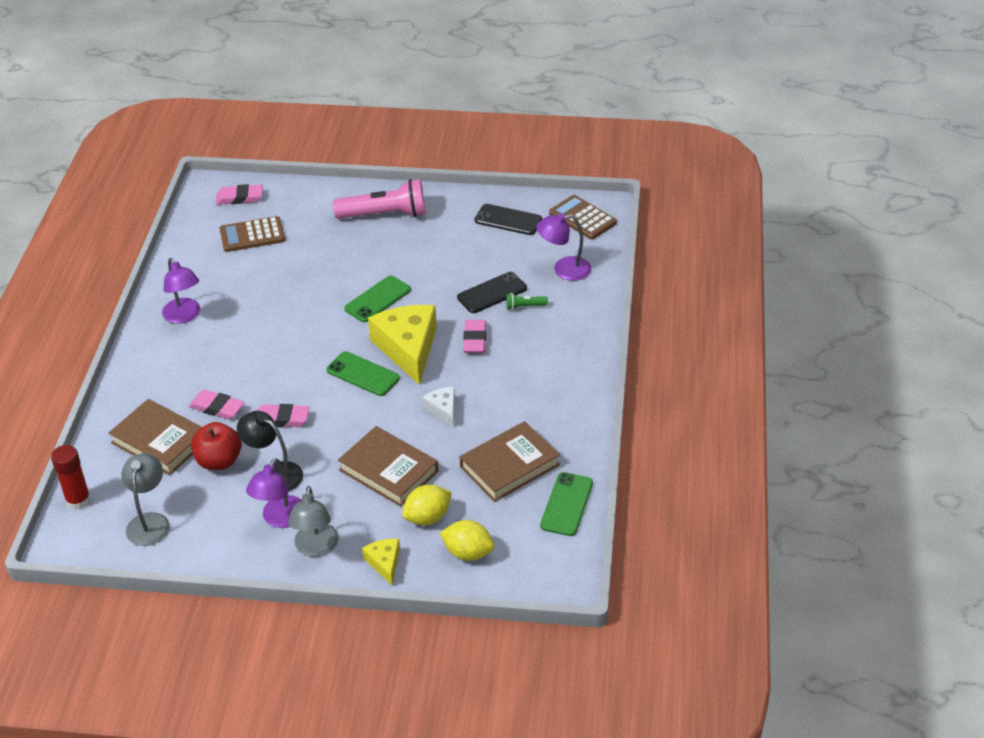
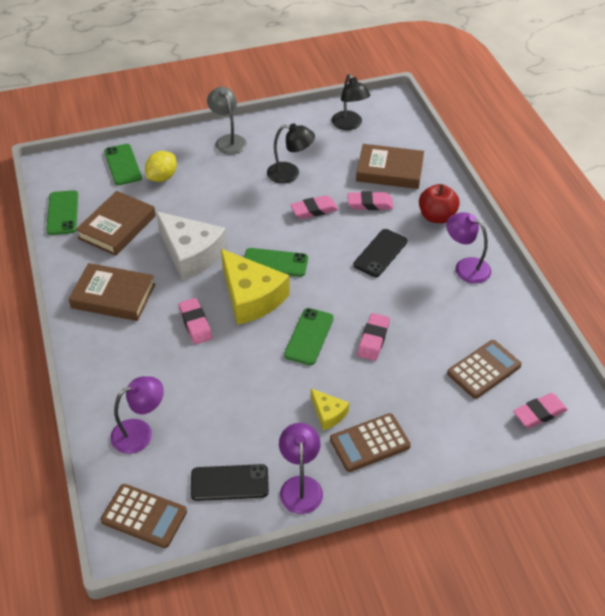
camera: 155 degrees right, 5 degrees up
(78, 500) = (407, 123): red glue stick -> none
(149, 522) = (349, 125): grey lamp -> black lamp
(219, 461) = (336, 170): red apple -> red apple (437, 217)
(280, 519) = (264, 149): purple lamp -> purple lamp (300, 486)
(323, 281) = (373, 339): none -> pink eraser
(384, 563) = (177, 144): yellow cheese -> yellow cheese (328, 413)
(385, 215) = (369, 443): pink flashlight -> brown calculator
(389, 470) = (208, 198): brown book -> brown book (113, 296)
(443, 409) = (191, 254): white cheese -> white cheese, size x2.07
(468, 553) = (123, 165): yellow lemon -> green phone
(492, 293) = (203, 379): black phone -> black phone (380, 253)
(524, 306) = (163, 373): green flashlight -> none

